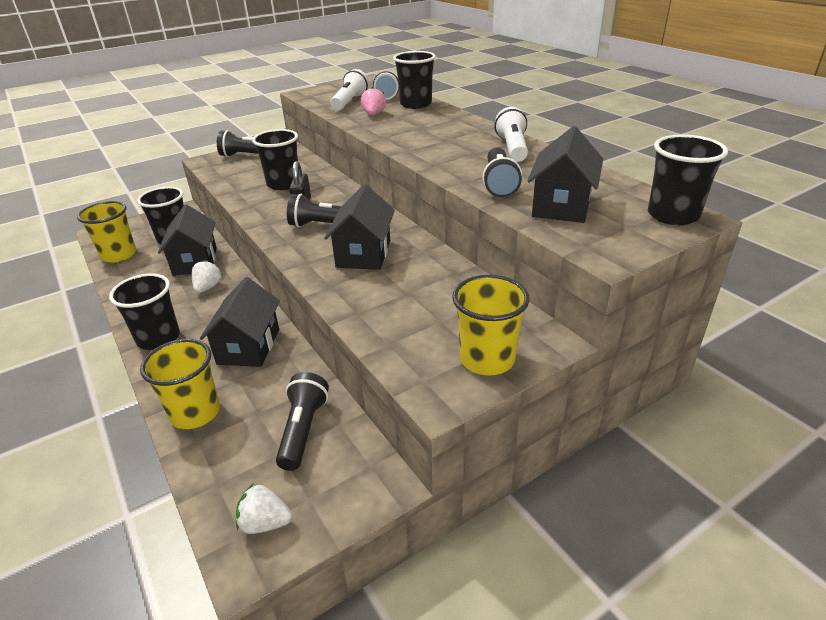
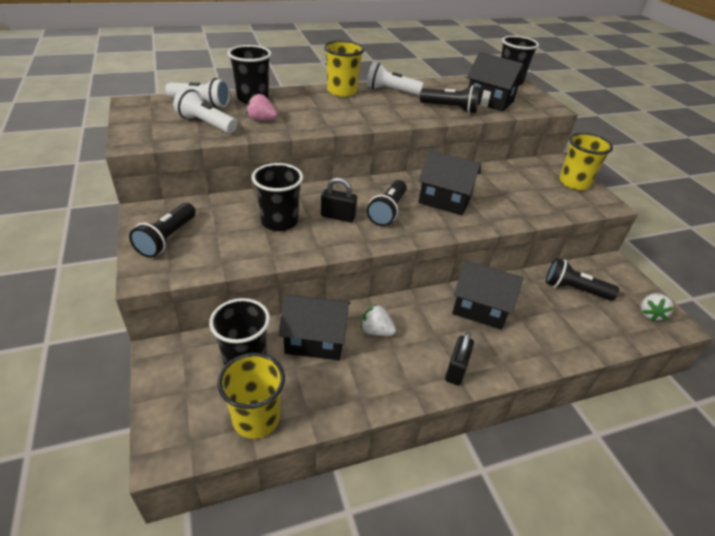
camera: 80 degrees left, 5 degrees up
(158, 338) = (456, 370): black cup -> black padlock
(195, 413) = (558, 344): yellow cup -> yellow cup (342, 91)

